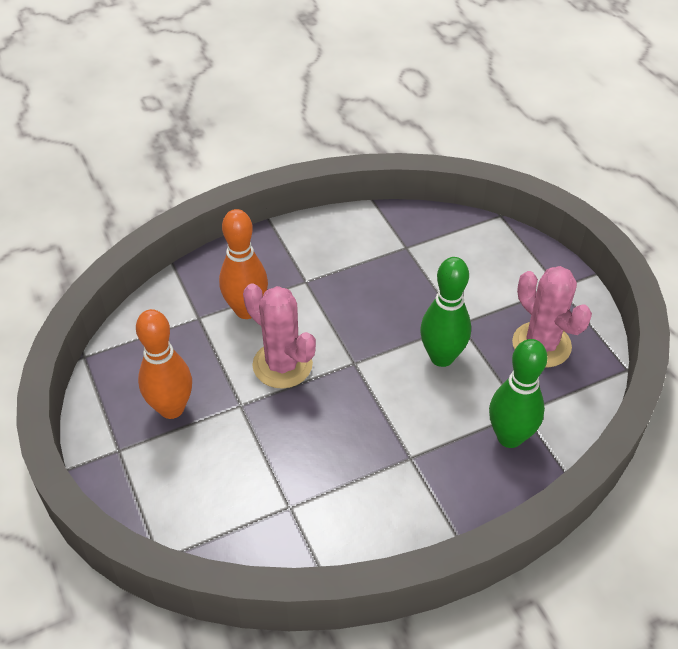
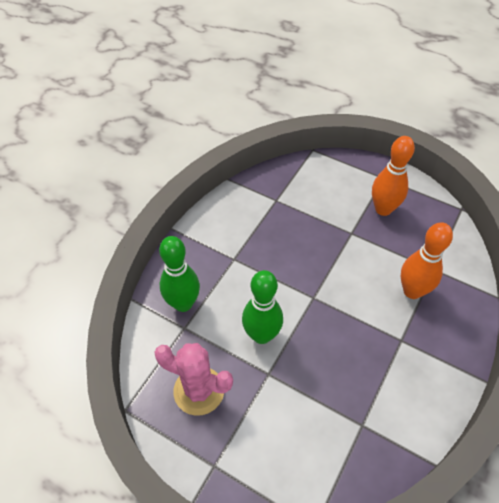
camera: 145 degrees right, 5 degrees up
(282, 365) = (353, 268): pink cactus -> none

